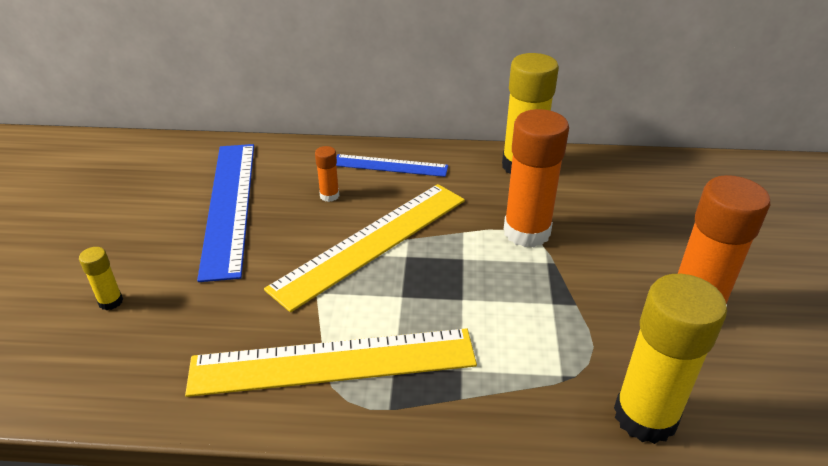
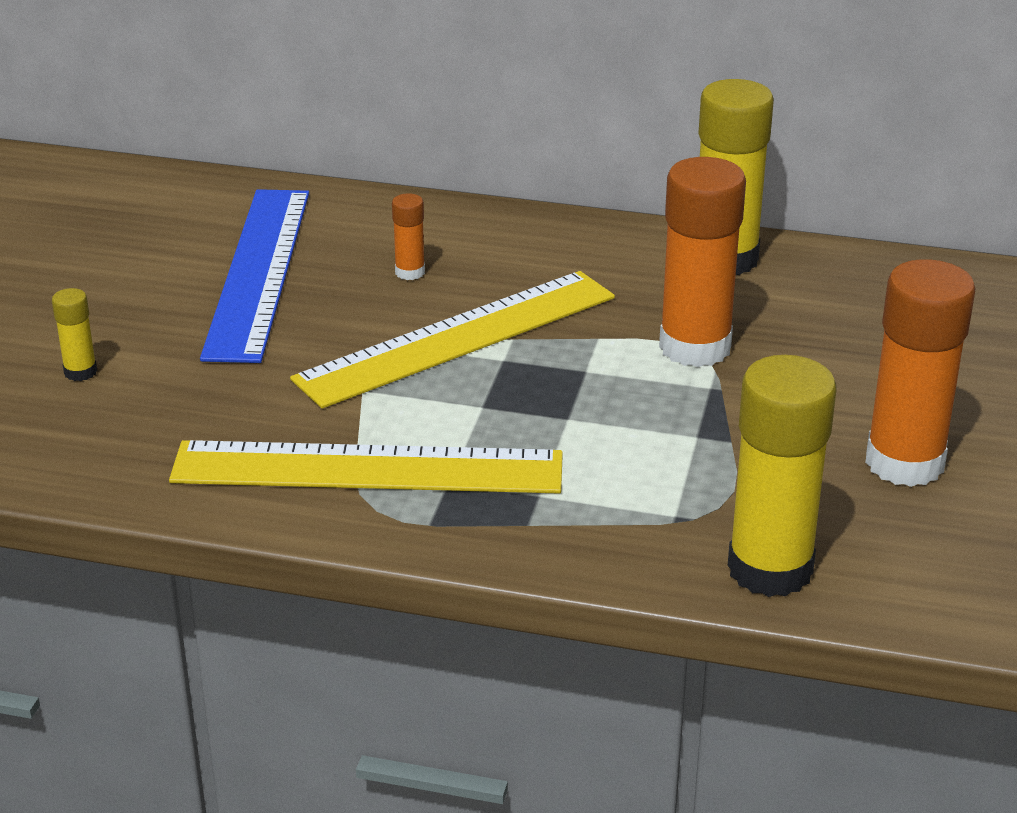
camera: 10 degrees right, 5 degrees down
(390, 165) = (514, 240): blue ruler -> none

